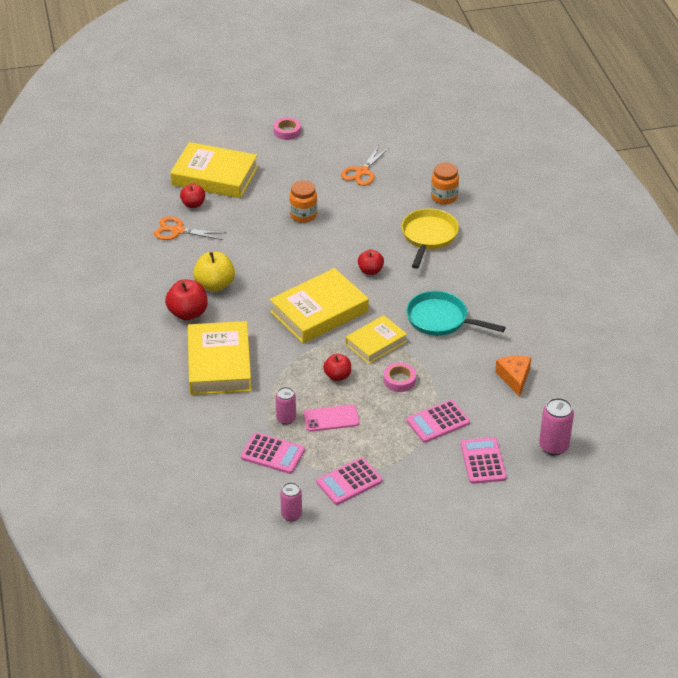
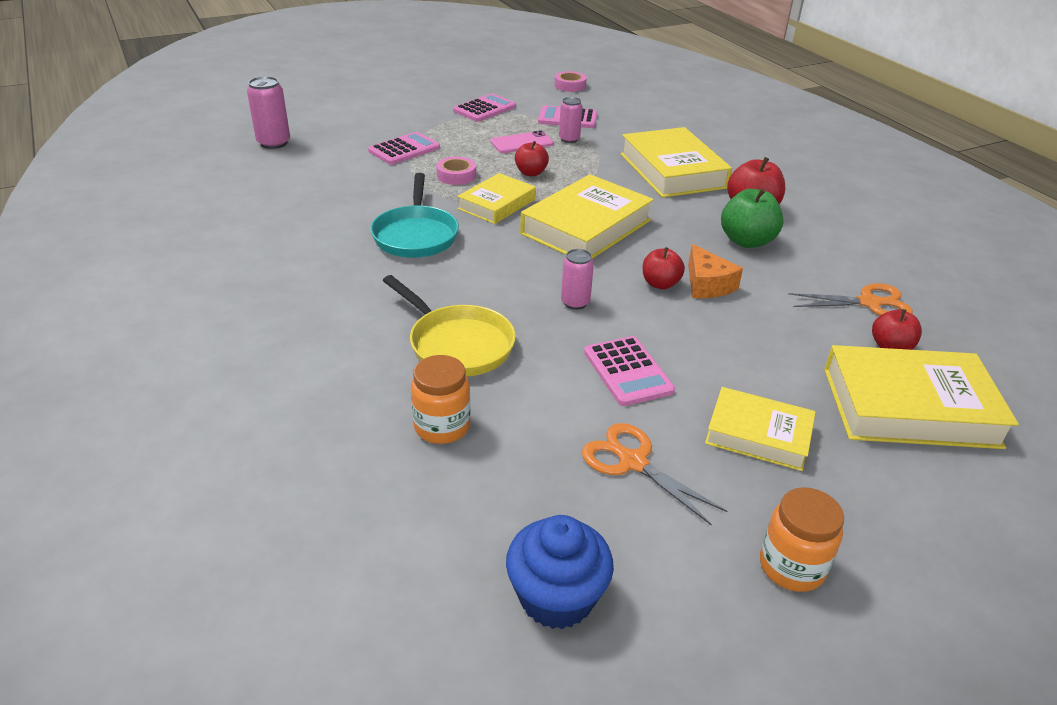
camera: 165 degrees right, 5 degrees down
(215, 285) = (747, 241): yellow apple -> green apple
(287, 131) = (866, 552): pink tape -> pink tape (570, 85)
(291, 515) = (528, 90): pink can -> pink can (575, 302)
(297, 175) = (758, 434): none -> yellow book
(303, 215) = (692, 353): orange jar -> orange jar (791, 567)
(362, 172) = (632, 462): orange scissors -> orange scissors turned 60 degrees counterclockwise
(370, 271) = (537, 282): red apple -> red apple (660, 284)
(412, 135) = (556, 597): none -> blue cupcake
(428, 236) = (457, 344): yellow pan -> yellow pan turned 45 degrees counterclockwise
(441, 319) = (415, 235): turquoise pan -> turquoise pan turned 75 degrees clockwise
(483, 461) = (352, 129): pink calculator -> pink calculator (627, 371)
(514, 378) = (313, 189): orange cheese -> orange cheese (707, 284)

